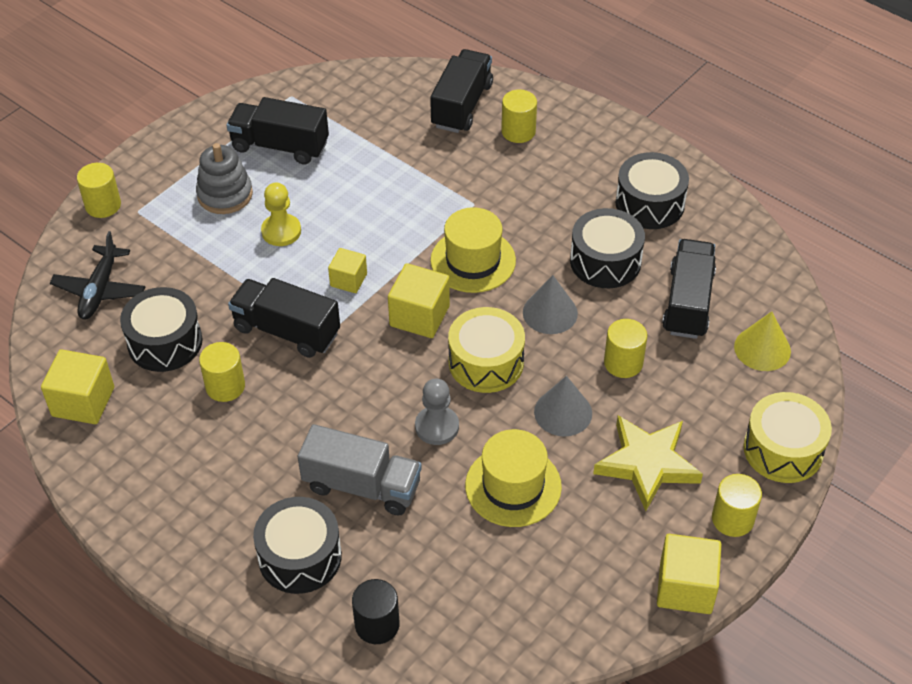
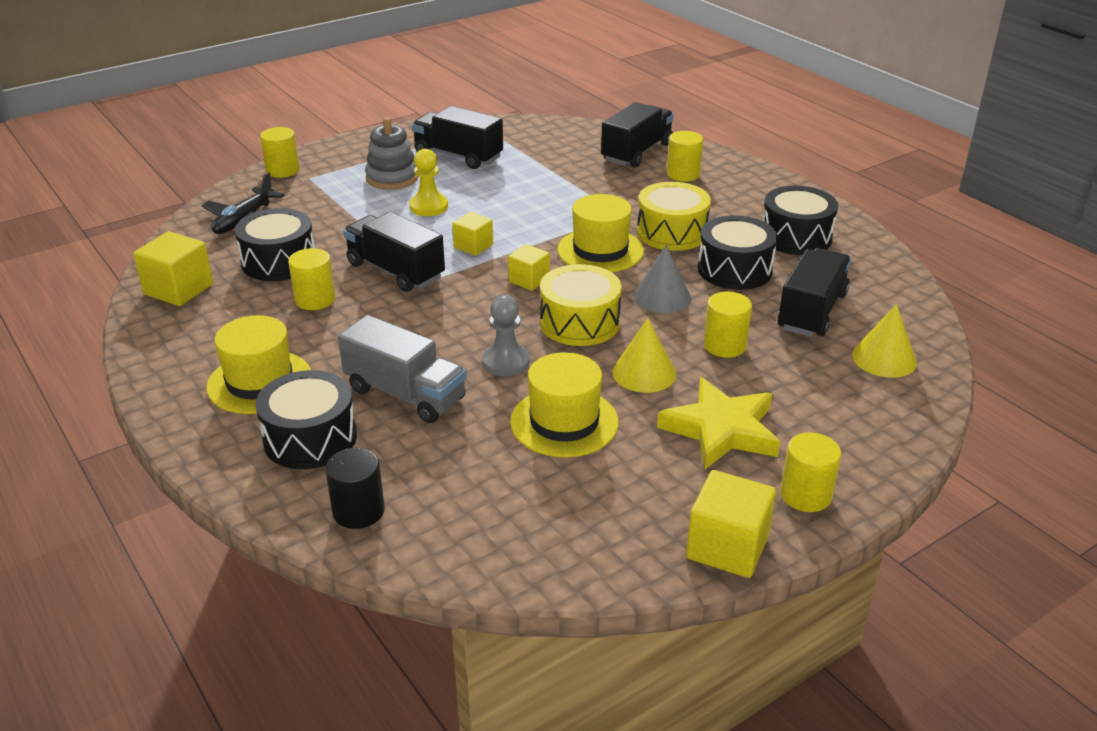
camera: 15 degrees right, 15 degrees down
(222, 502) = (260, 382): none -> yellow hat
(419, 316) = (529, 280): yellow cube -> yellow cube, size x0.62
(563, 412) = (644, 373): grey cone -> yellow cone
(783, 450) = (885, 445): yellow drum -> yellow drum (672, 233)

